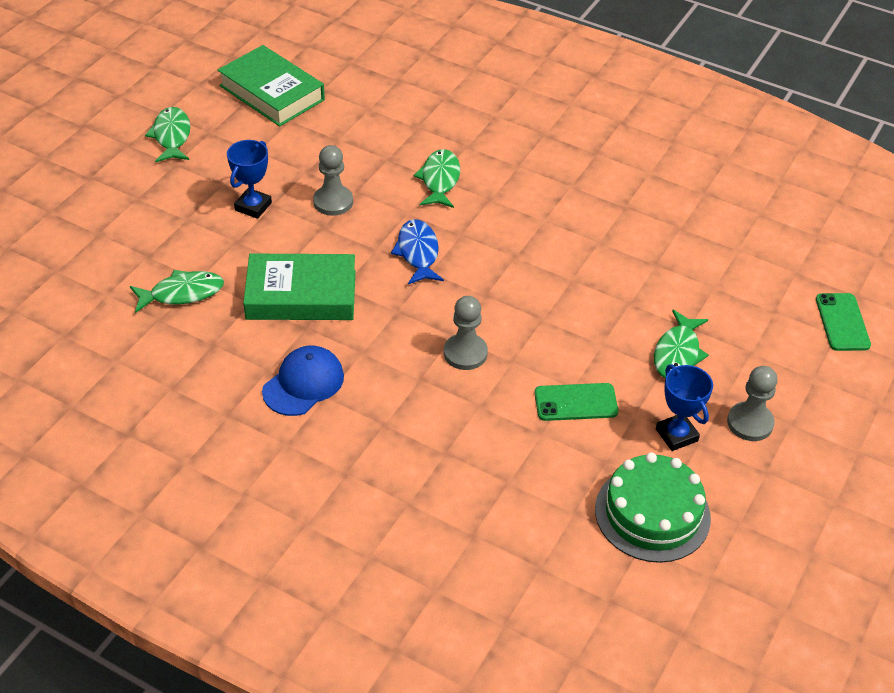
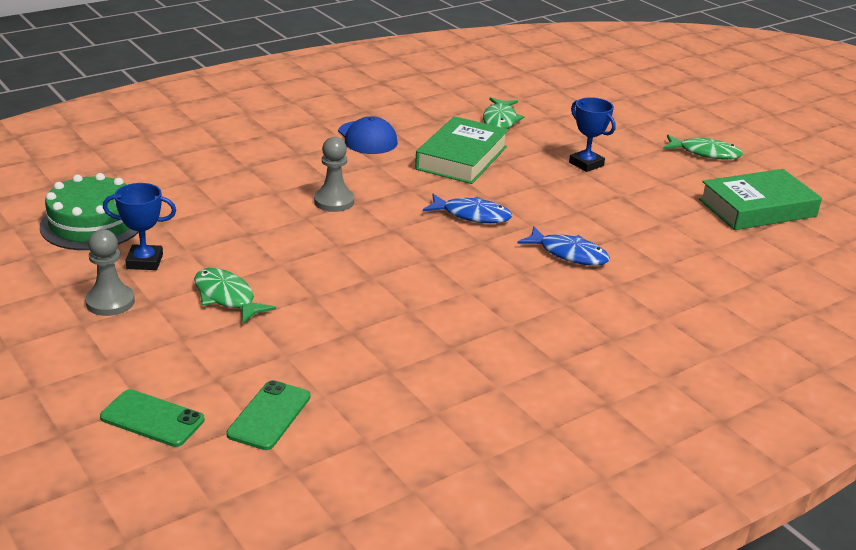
camera: 115 degrees right, 15 degrees down
(333, 202) = (569, 197): grey pawn -> none
(440, 180) = (569, 254): green fish -> blue fish
(576, 402) = (231, 230): green phone -> green phone (269, 415)

